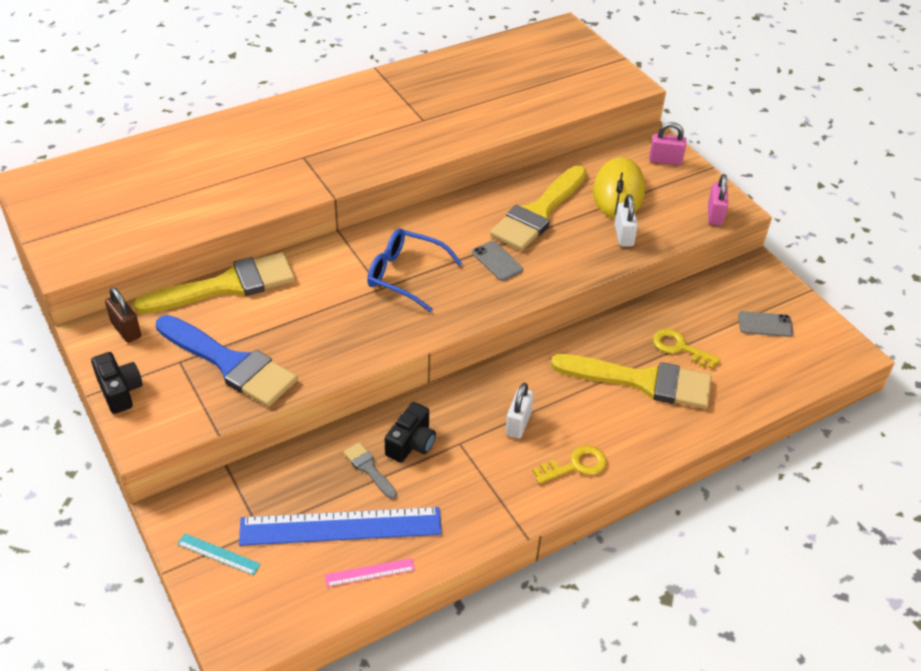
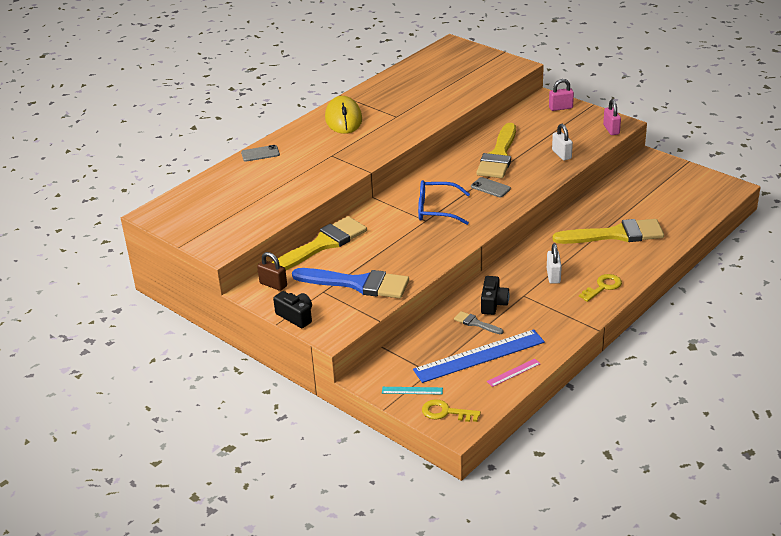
camera: 15 degrees left, 10 degrees down
(618, 192) = (542, 132): yellow mouse -> yellow mouse (343, 119)
(680, 348) = (627, 211): yellow key -> yellow key (446, 412)
(765, 324) = (672, 186): grey phone -> grey phone (260, 153)

